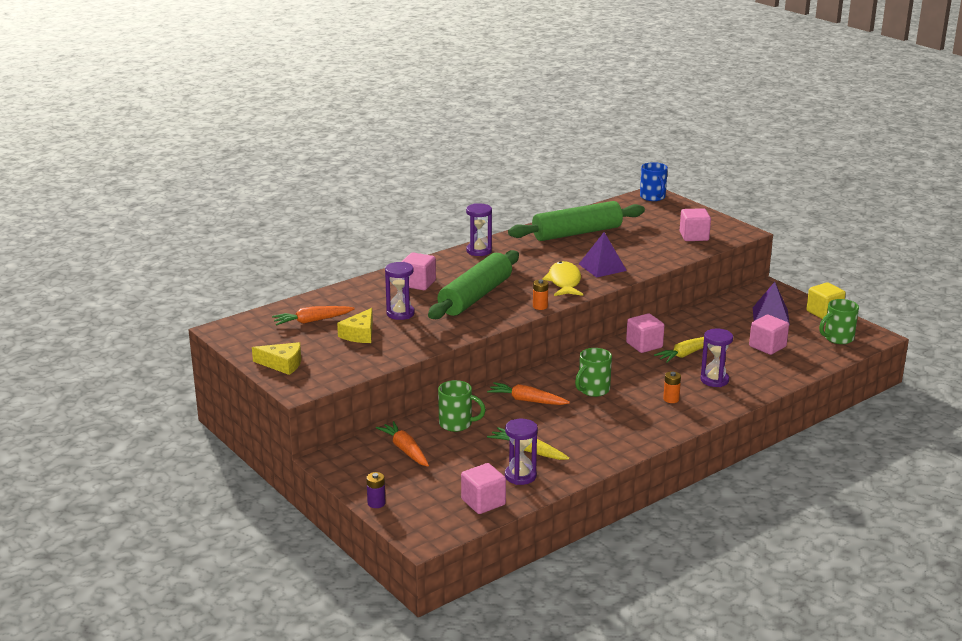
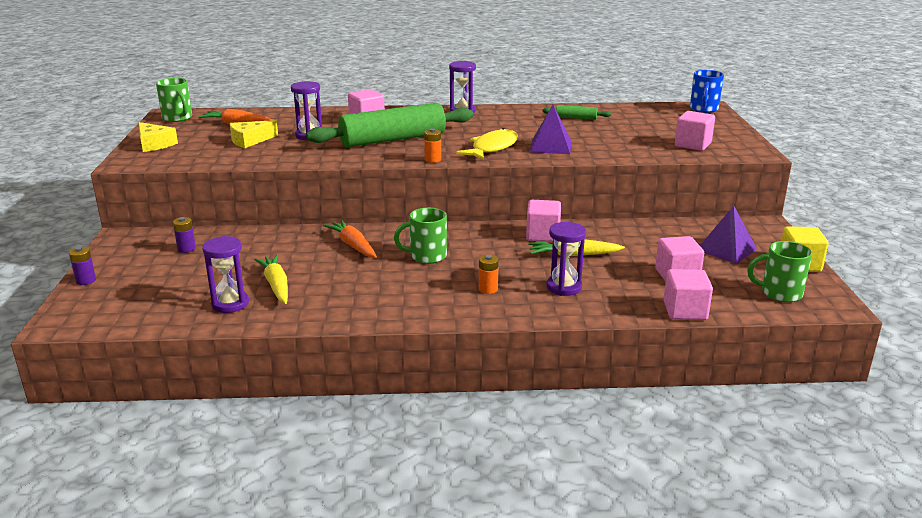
camera: 35 degrees right, 0 degrees up
(405, 450) = (186, 249): orange carrot -> purple battery
(457, 424) = (262, 244): green mug -> green mug (178, 118)
(483, 502) = (159, 313): pink cube -> pink cube (685, 311)
(577, 233) = (576, 118): green rolling pin -> green rolling pin, size x0.42

